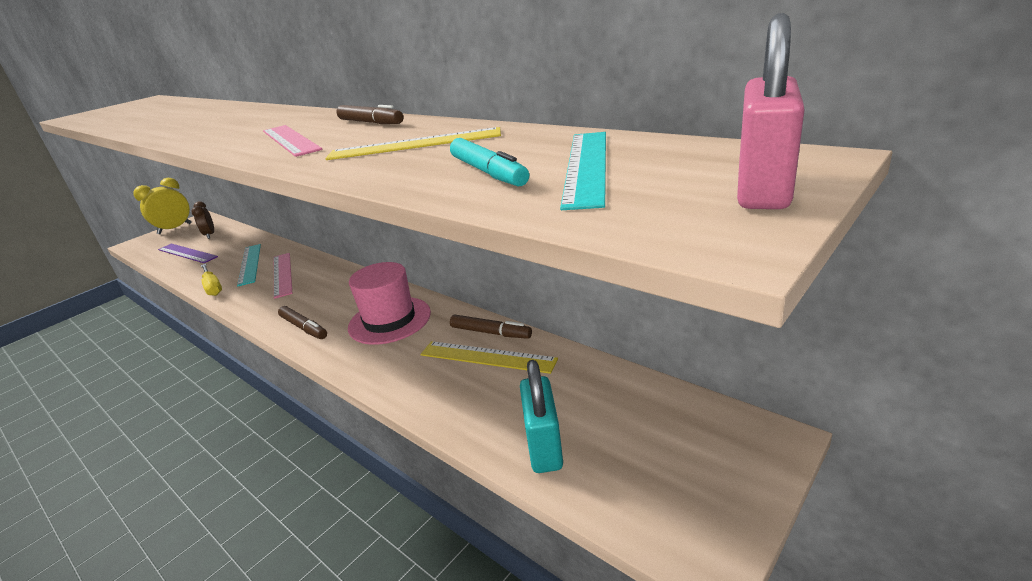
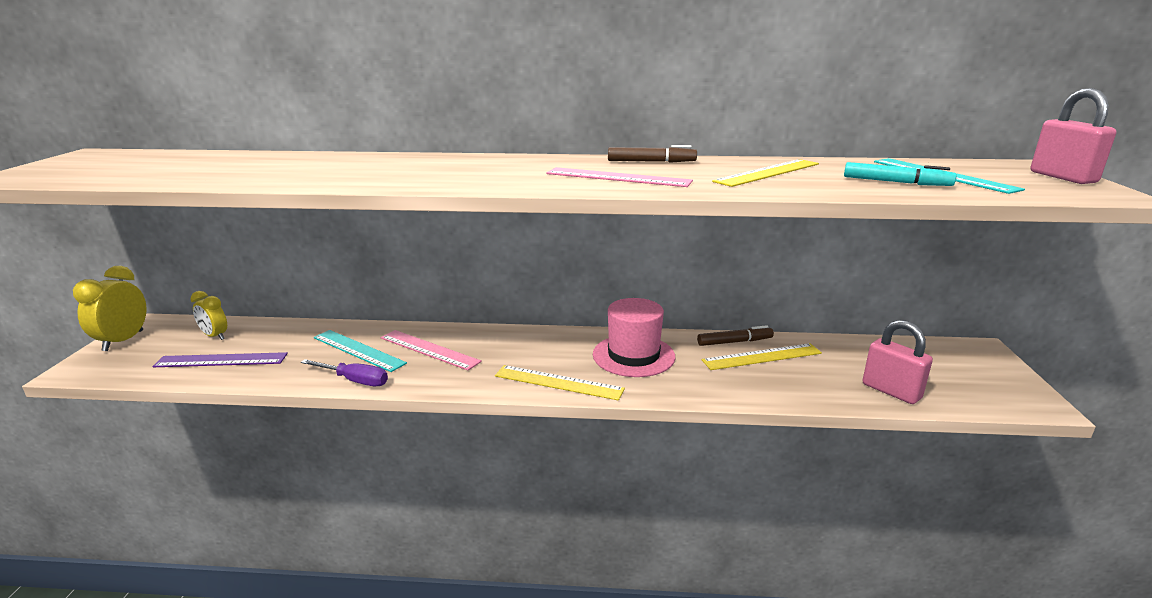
camera: 40 degrees left, 5 degrees down
(210, 235) = (215, 336): brown clock -> yellow clock
(213, 287) = (355, 381): yellow screwdriver -> purple screwdriver
(304, 327) = (558, 382): brown marker -> yellow ruler
(544, 447) = (891, 391): turquoise padlock -> pink padlock

